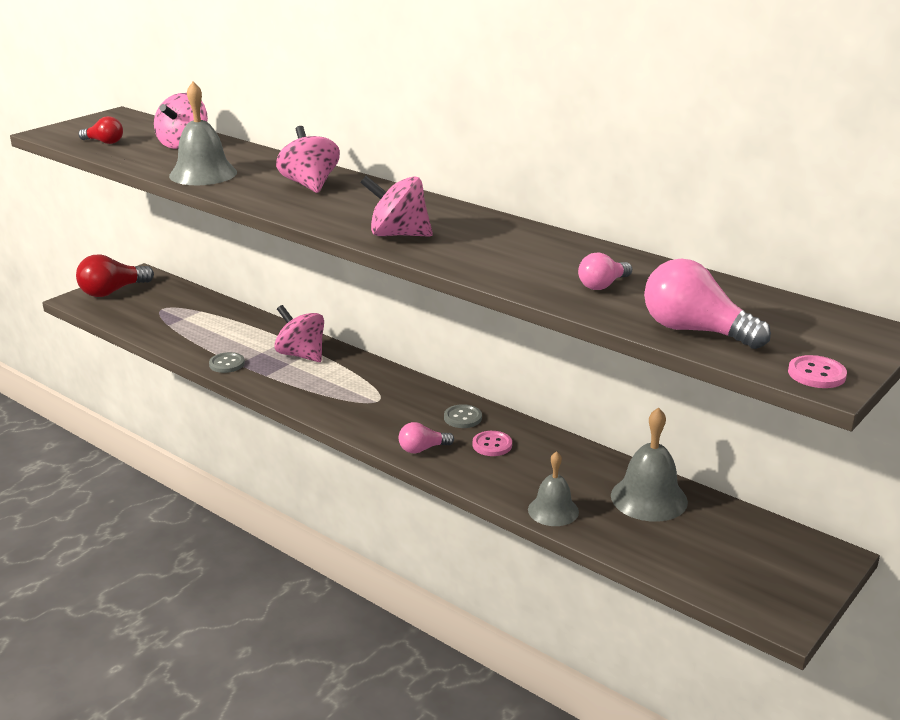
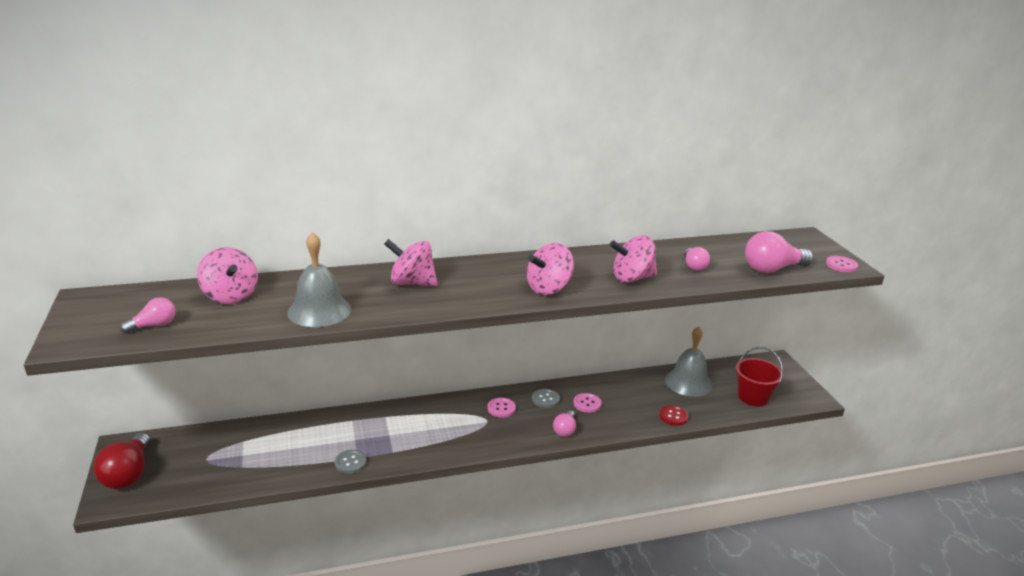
camera: 55 degrees left, 0 degrees up
(104, 142) = (154, 326): red light bulb -> pink light bulb
(301, 355) = (384, 424): pink spinning top -> pink spinning top (632, 278)
(409, 400) = (501, 408): none -> pink button
(553, 510) = (673, 416): grey bell -> red button
(696, 560) = (753, 397): none -> red bucket

